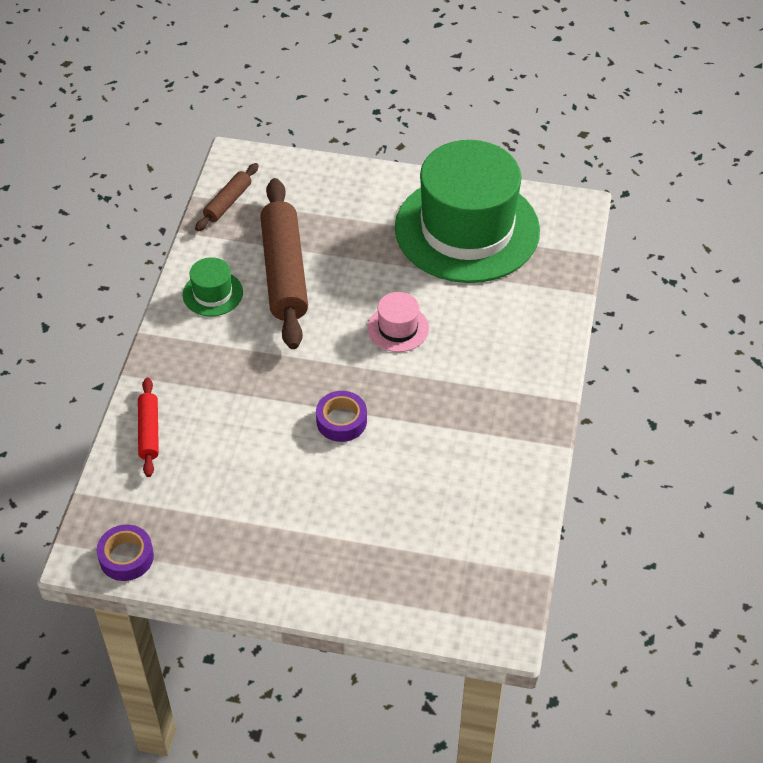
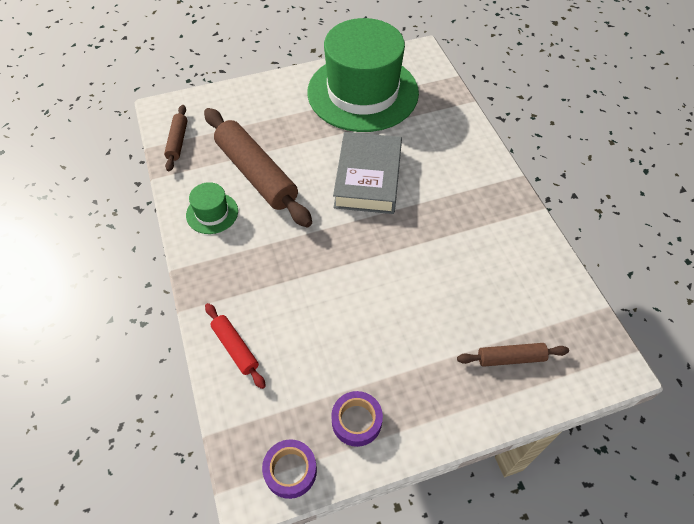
camera: 30 degrees left, 5 degrees up
(341, 421) = (379, 264): purple tape -> purple tape (356, 421)
(398, 328) = (368, 178): pink hat -> grey book
(402, 569) = (510, 358): none -> brown rolling pin

